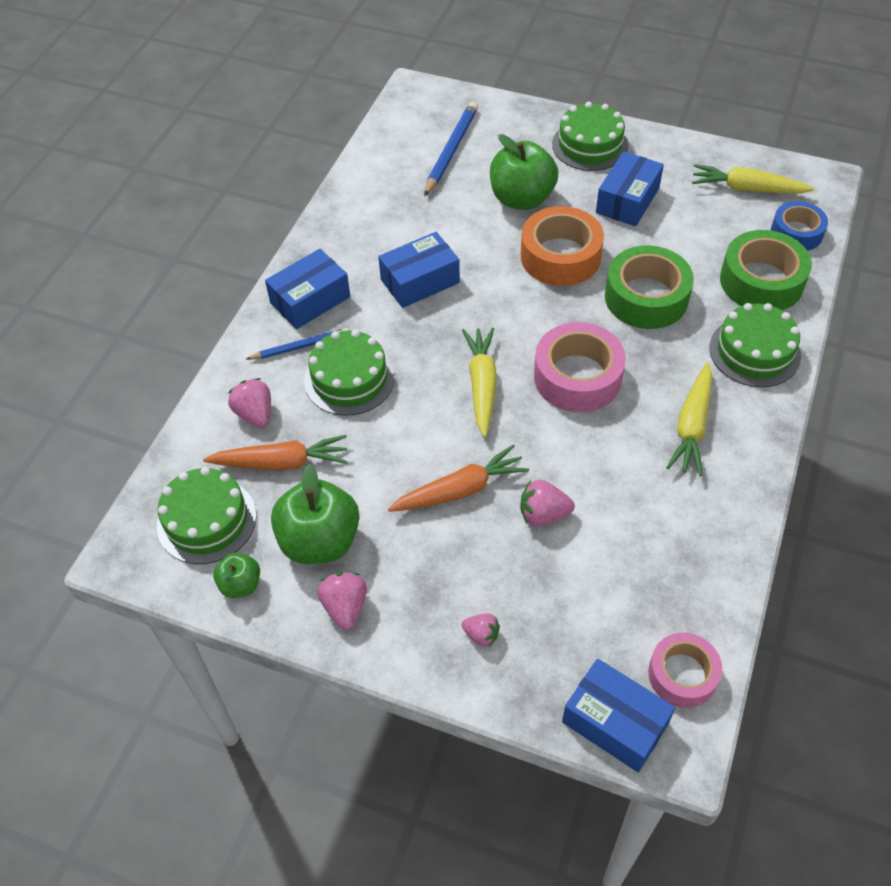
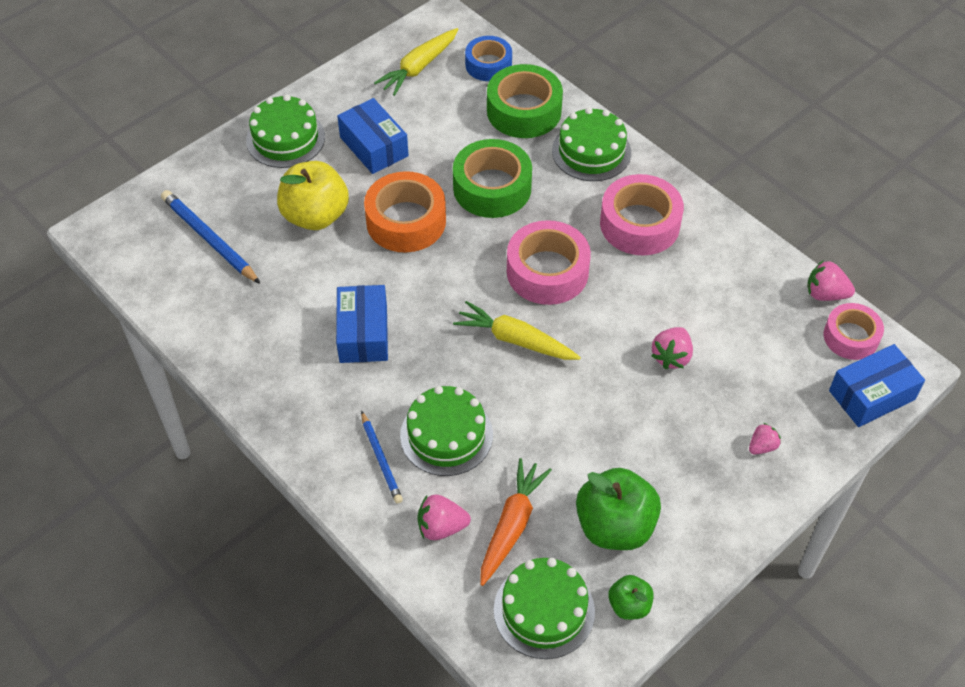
camera: 65 degrees left, 0 degrees up
(300, 346) = (381, 459): blue pencil -> blue pencil turned 150 degrees clockwise
(310, 300) = (326, 429): blue box -> none
(345, 607) = (691, 532): pink strawberry -> pink strawberry (825, 294)
(460, 490) = (617, 402): orange carrot -> none
(522, 199) = (315, 216): green apple -> yellow apple
(692, 426) = (639, 224): yellow carrot -> pink tape

